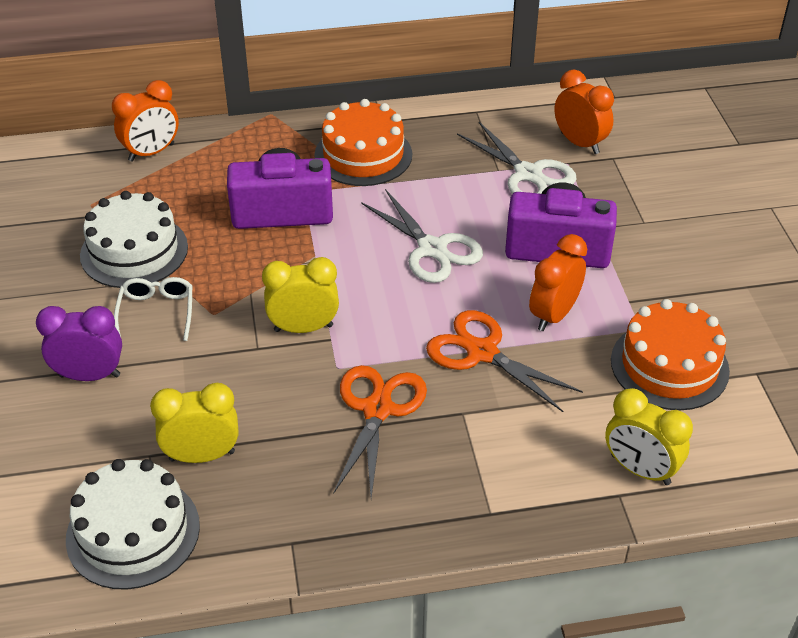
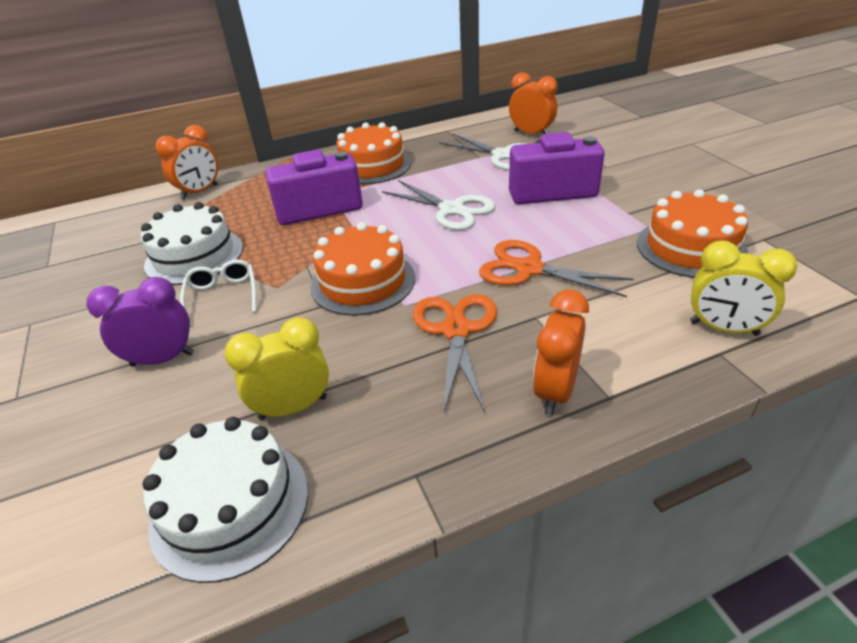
camera: 10 degrees left, 5 degrees down
(303, 328) = (363, 281): yellow clock -> orange cake
(553, 315) = (574, 232): orange clock -> orange clock (555, 391)

